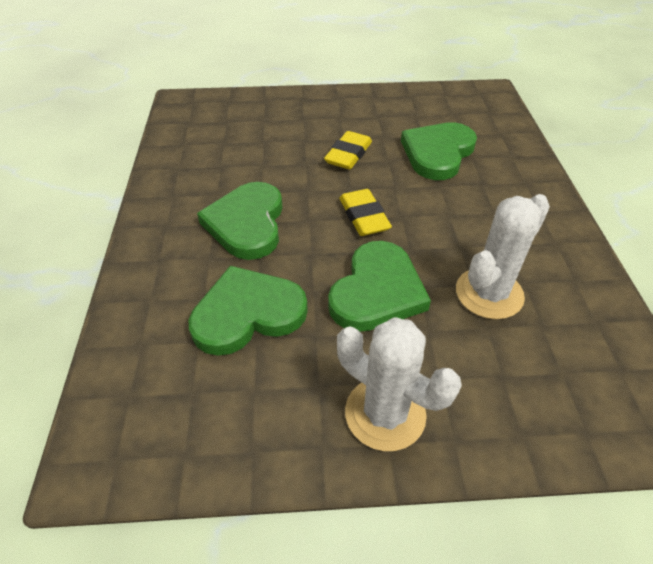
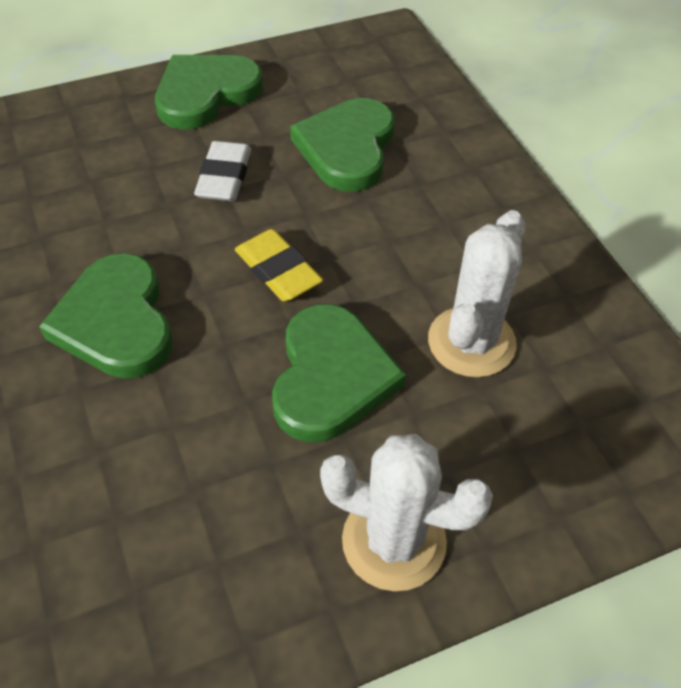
camera: 20 degrees left, 5 degrees up
(247, 313) = (168, 458): green heart -> green heart (206, 94)
(348, 155) = (224, 177): yellow eraser -> white eraser

